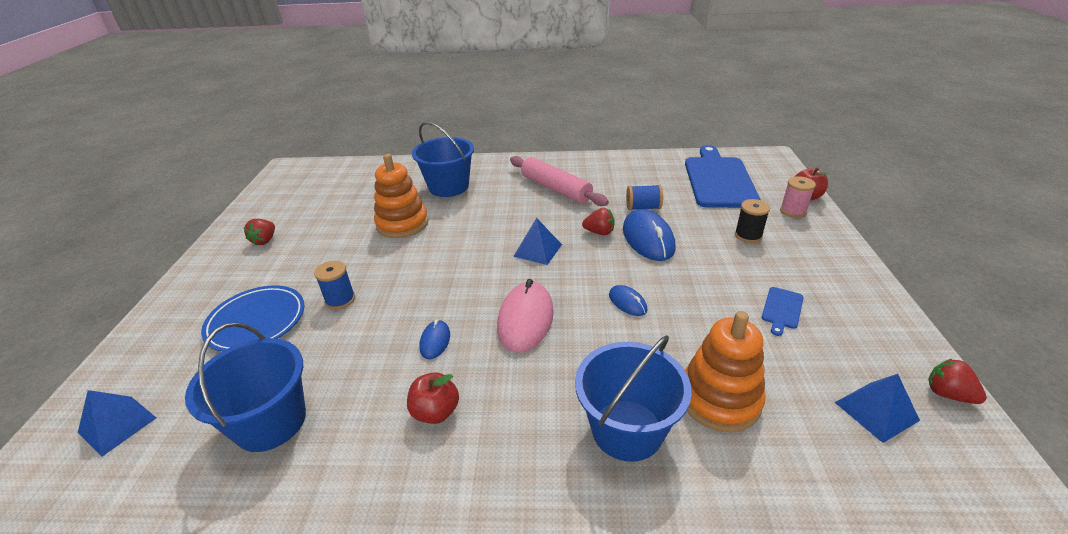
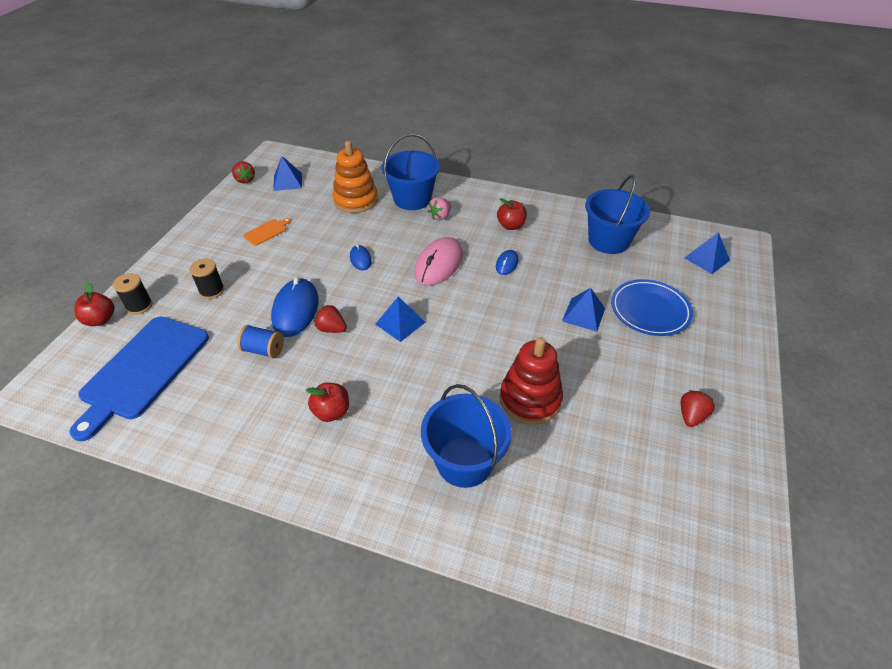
camera: 165 degrees left, 10 degrees up
(340, 300) = (583, 314): blue spool -> blue pyramid
(402, 224) = (530, 399): orange stacking toy -> red stacking toy
(555, 189) = (331, 412): pink rolling pin -> red apple
(559, 401) = (440, 216): none -> pink strawberry
(782, 309) = (266, 232): blue cutting board -> orange cutting board
(793, 211) = (139, 306): pink spool -> black spool

